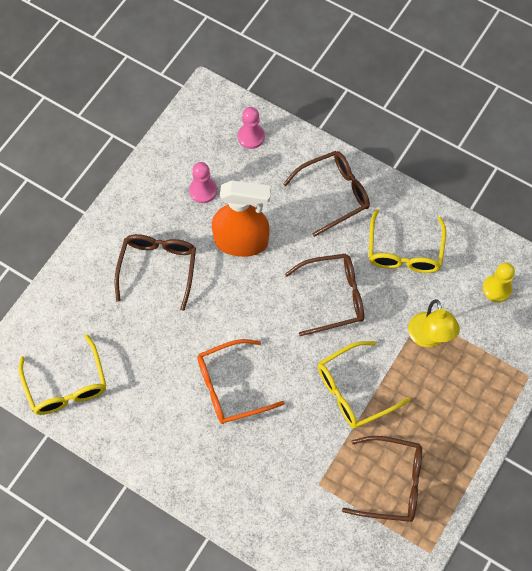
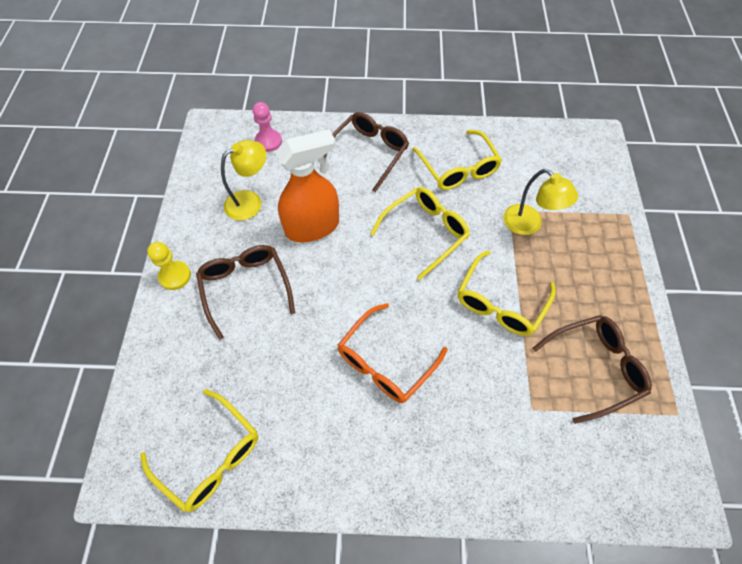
camera: 30 degrees left, 5 degrees down
(203, 191) = (250, 201): pink pawn -> yellow lamp
(333, 297) = (425, 232): brown glasses -> yellow glasses
(497, 289) = (551, 162): yellow pawn -> yellow pawn (175, 276)

